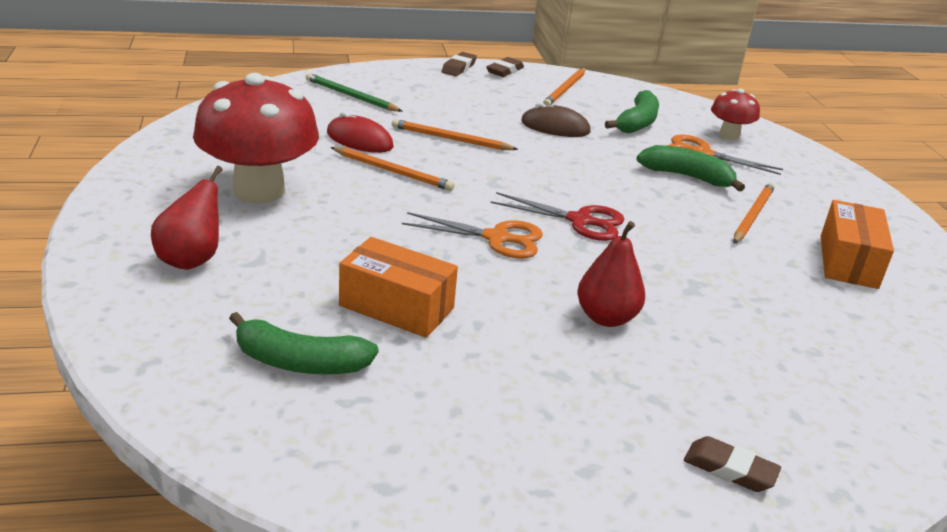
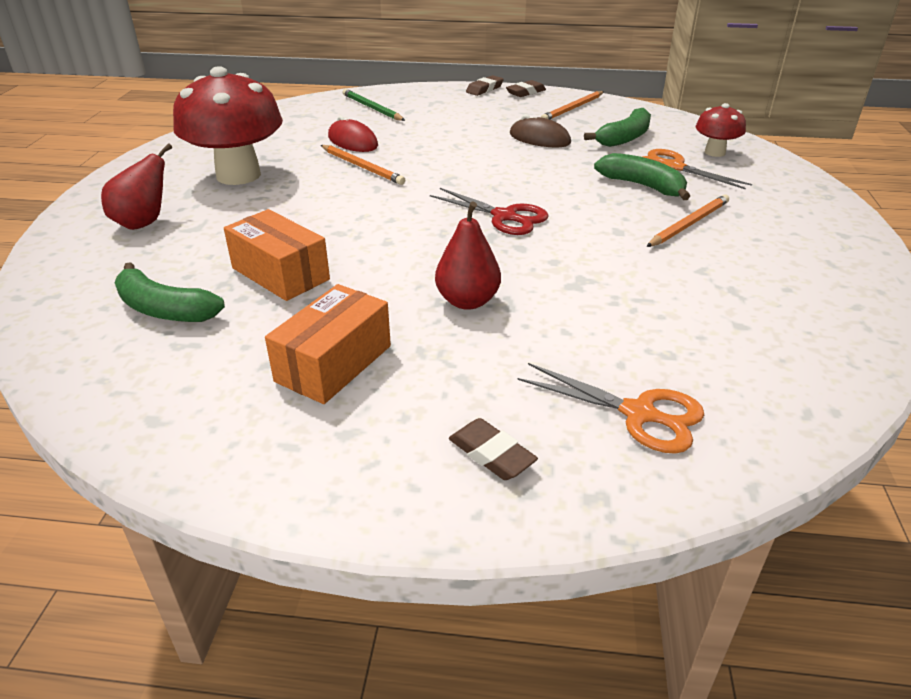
camera: 20 degrees right, 5 degrees up
(451, 139) = (433, 144): orange pencil -> none
(496, 238) = (414, 225): orange scissors -> orange scissors (638, 414)
(848, 262) = (768, 274): orange box -> orange box (334, 363)

